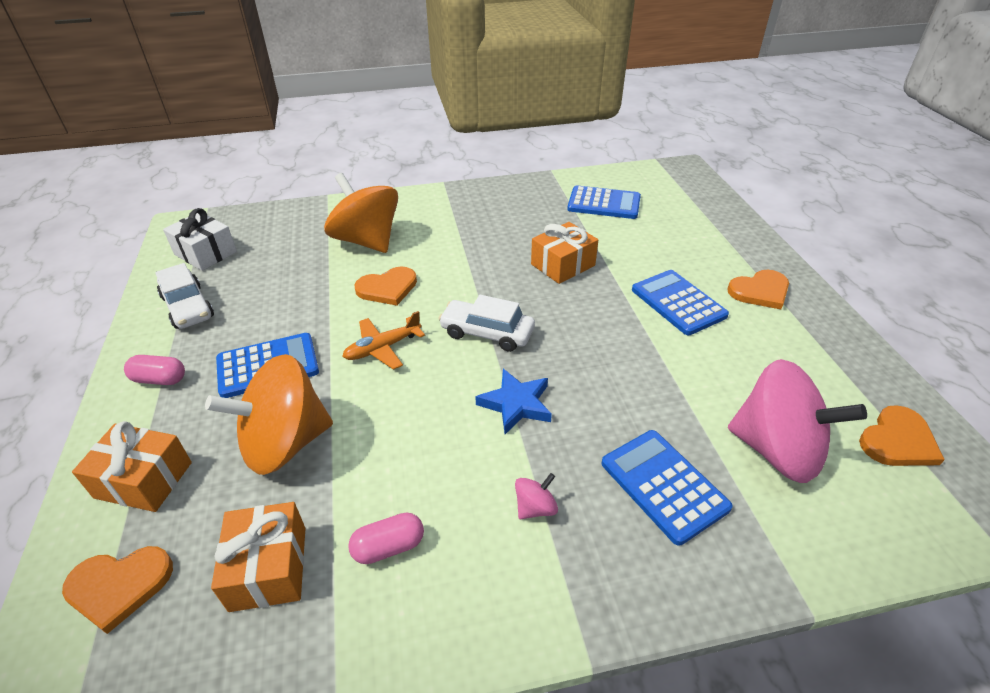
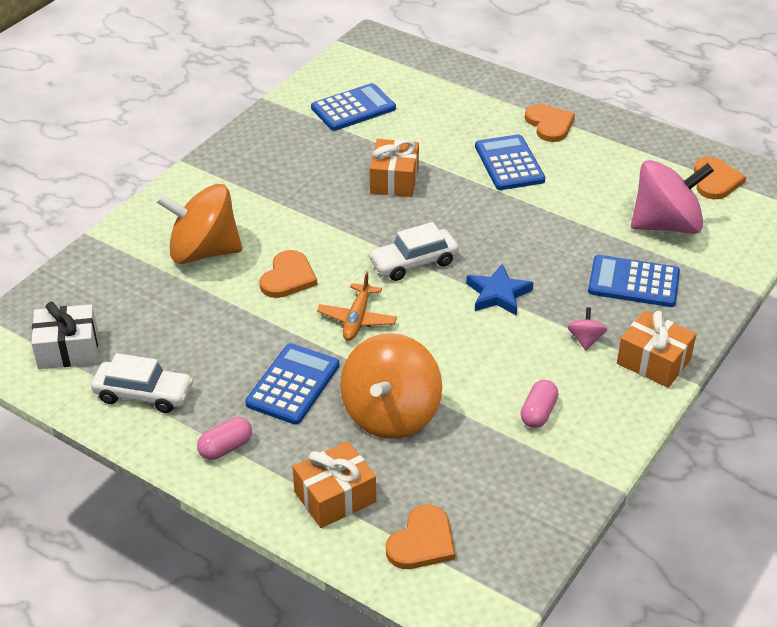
camera: 45 degrees left, 0 degrees up
(269, 568) = (490, 470): orange gift -> orange gift (653, 361)
(678, 303) = (509, 163): blue calculator -> blue calculator turned 60 degrees clockwise
(760, 291) = (549, 124): orange heart -> orange heart turned 45 degrees counterclockwise

